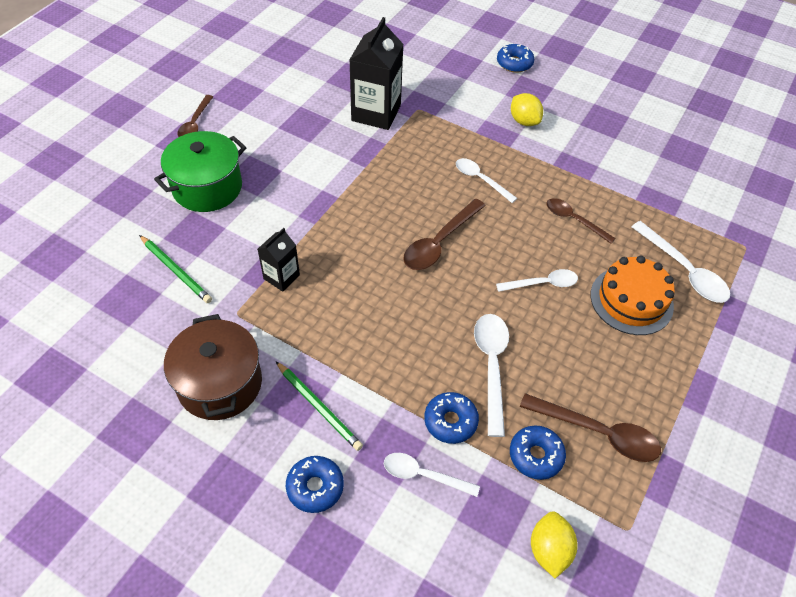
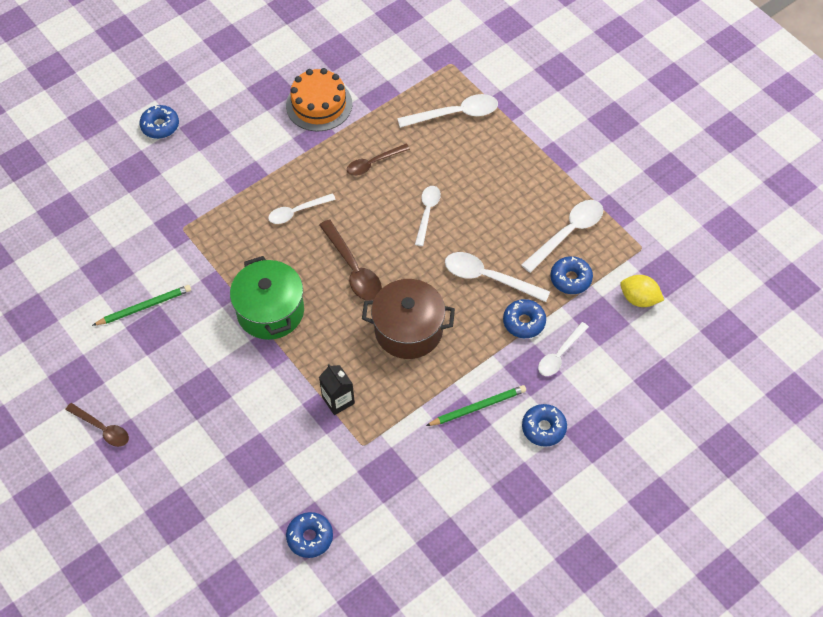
camera: 65 degrees left, 5 degrees up
(119, 302) = (310, 537): none -> blue donut
(176, 271) = (294, 484): green pencil -> green pencil (144, 306)
(207, 187) = (200, 436): green pot -> green pot (270, 311)
(220, 383) = (428, 473): brown pot -> brown pot (408, 330)
(376, 113) = (170, 265): black carton -> none
(524, 121) = (242, 150): yellow lemon -> none
(597, 433) = (567, 233): brown spoon -> white spoon
(631, 300) = (468, 161): orange cake -> orange cake (319, 105)

